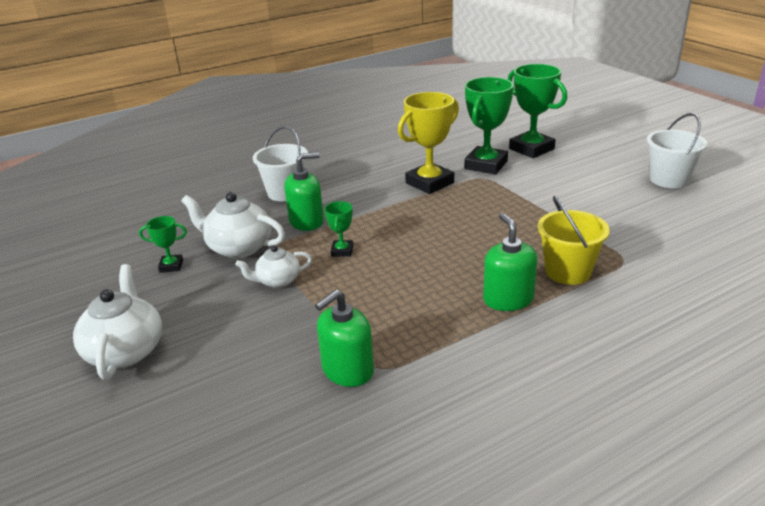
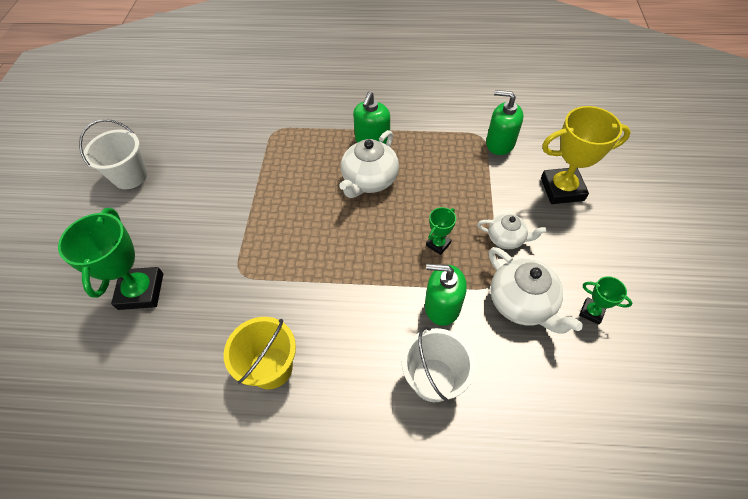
camera: 145 degrees left, 25 degrees up
(126, 351) = (638, 228): white teapot -> white teapot (369, 180)
(347, 370) = (500, 143): green soap dispenser -> green soap dispenser turned 150 degrees counterclockwise
(429, 183) = (288, 296): yellow trophy -> yellow trophy (562, 189)
(486, 165) = (211, 292): green trophy -> none
(568, 271) = (316, 140): yellow bucket -> yellow bucket (271, 367)

